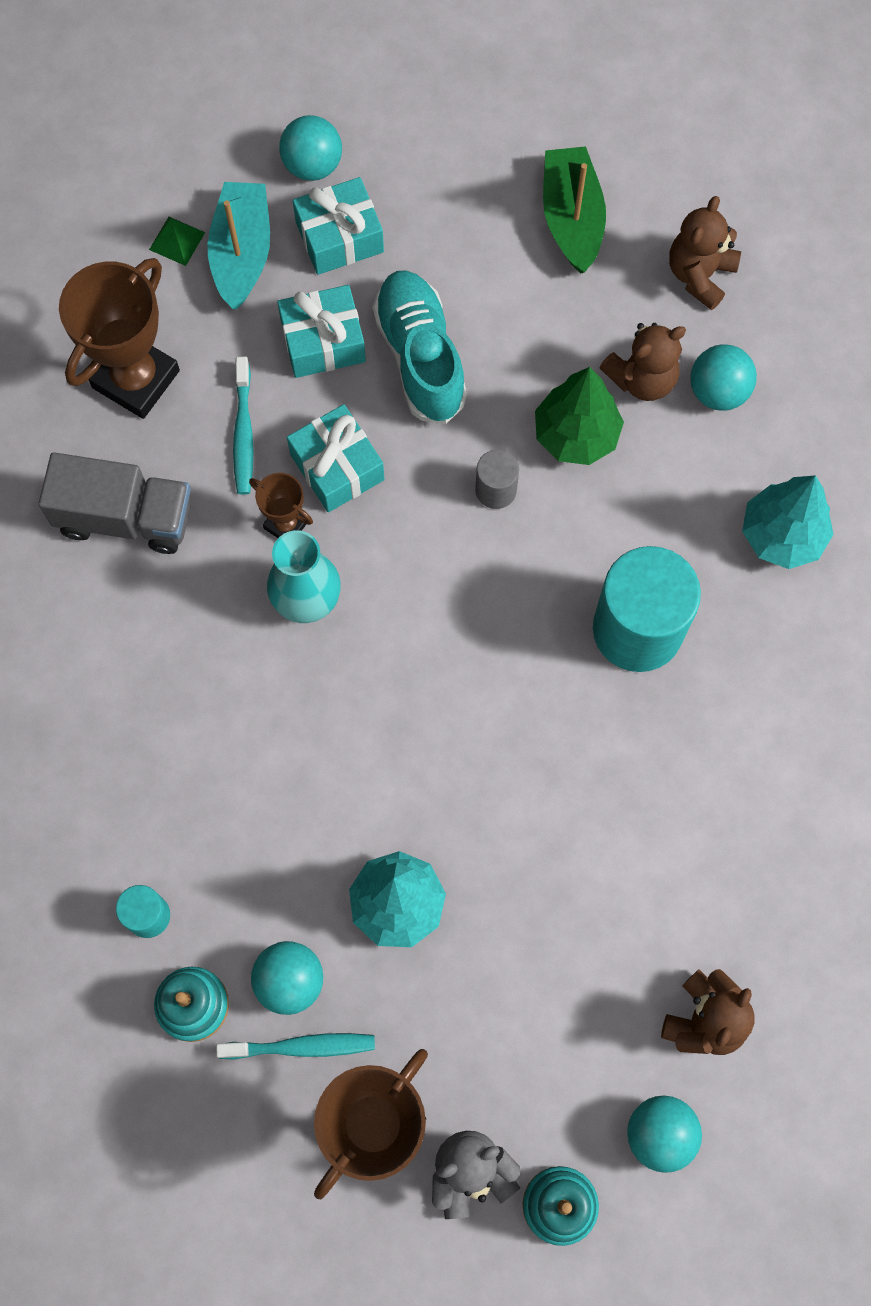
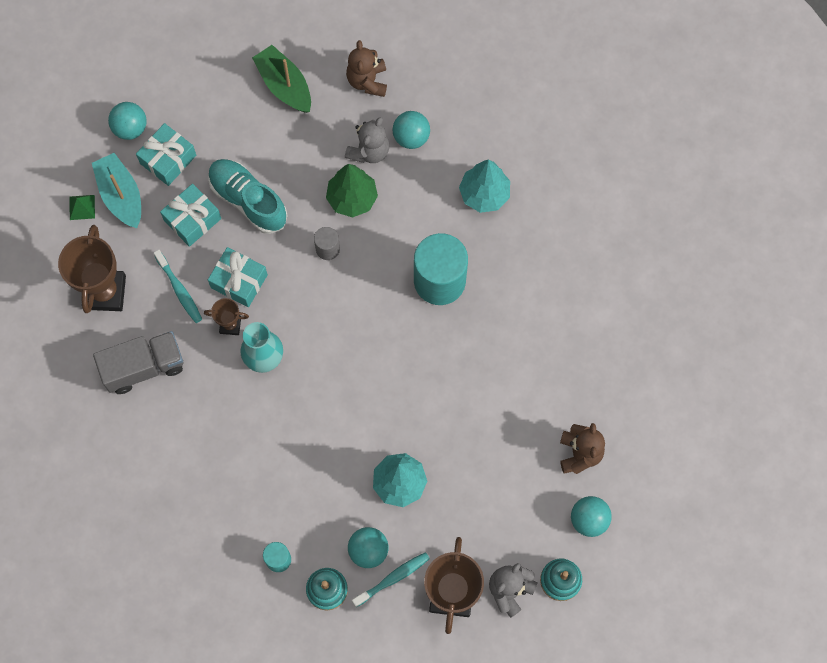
camera: 30 degrees left, 0 degrees up
(642, 378) = (369, 151): brown teddy bear -> grey teddy bear

